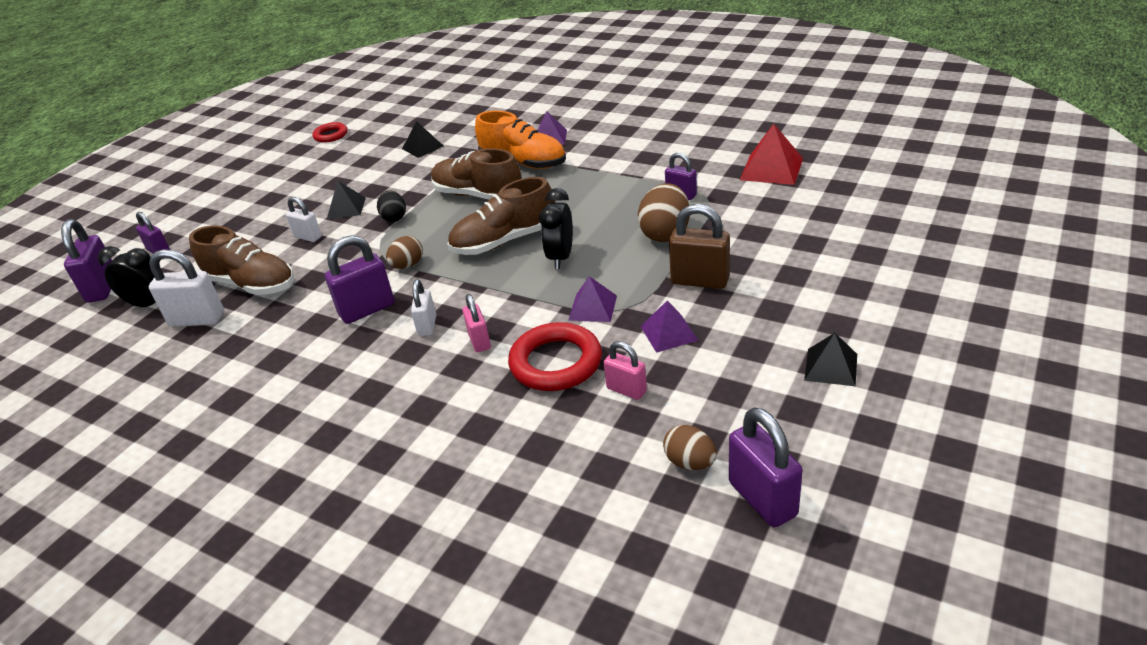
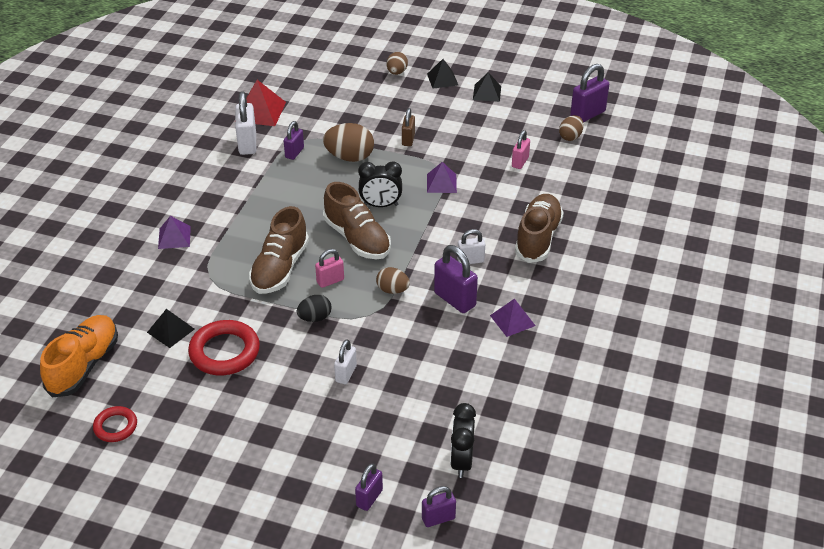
camera: 105 degrees left, 5 degrees up
(103, 288) = (438, 518): purple padlock -> purple padlock, size x0.61
(197, 320) = (479, 410): white padlock -> white padlock (247, 144)
(251, 284) = (424, 391): brown shoe -> brown shoe (538, 238)
(346, 208) = (293, 360): black pyramid -> black pyramid (442, 79)
(479, 341) = (484, 230): pink padlock -> pink padlock (330, 281)
(523, 162) = (222, 248): orange shoe -> orange shoe (84, 365)
(556, 363) = (500, 193): red ring -> red ring (224, 352)
(669, 333) = (464, 149): purple pyramid -> purple pyramid (512, 320)
(700, 281) = (408, 139): brown padlock -> brown padlock, size x0.61
(883, 272) = (397, 72): none -> brown egg

